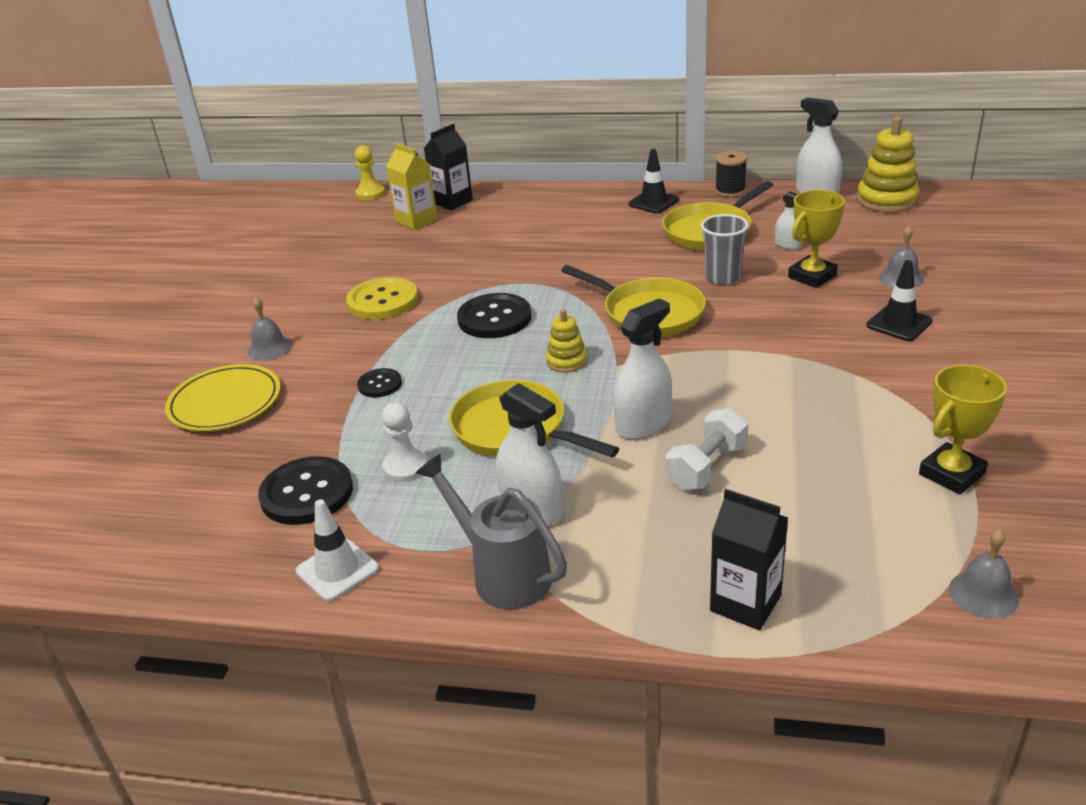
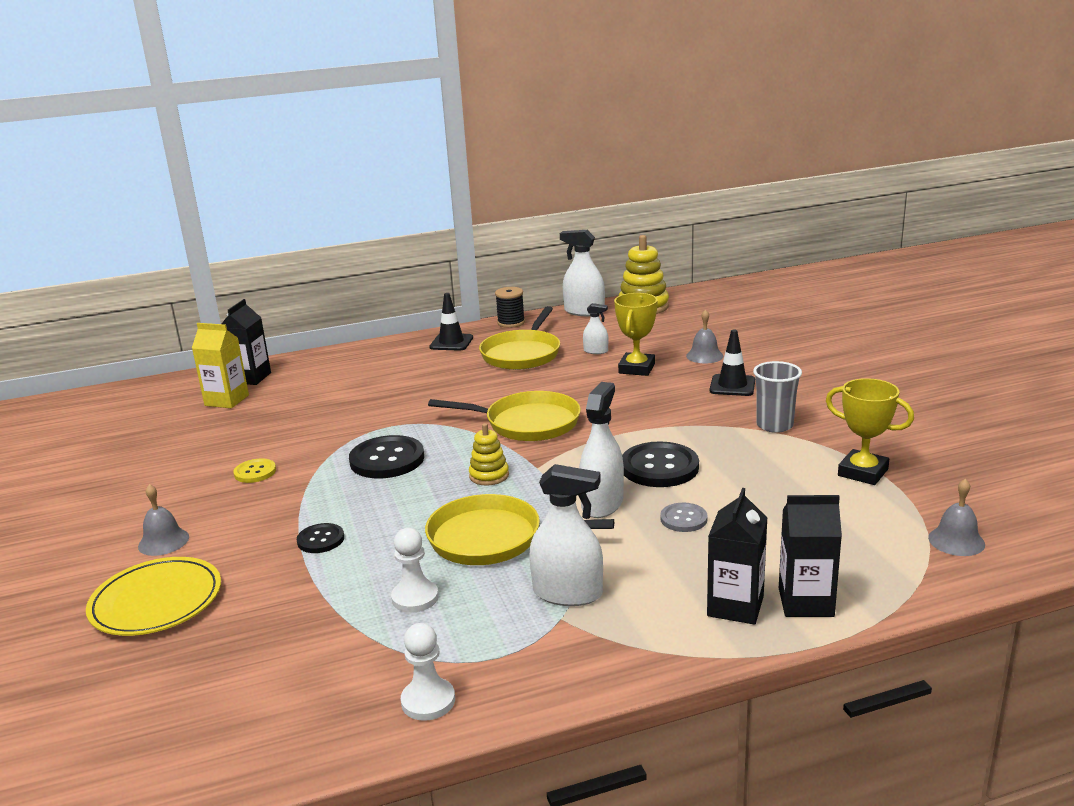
camera: 30 degrees left, 10 degrees down
(307, 493) = (331, 650): black button -> black button (659, 467)
(337, 570) = (428, 701): white traffic cone -> white pawn
(370, 193) = (151, 388): yellow pawn -> none
(382, 301) = (255, 472): yellow button -> yellow button, size x0.55
(503, 574) = (591, 649): grey watering can -> none
(671, 581) = (735, 606): none -> black carton
(706, 467) = (683, 519): white dumbbell -> grey button
(723, 278) = (565, 384): grey cup -> grey cup (774, 425)
(951, 474) = (863, 472): yellow trophy -> yellow trophy turned 75 degrees counterclockwise

